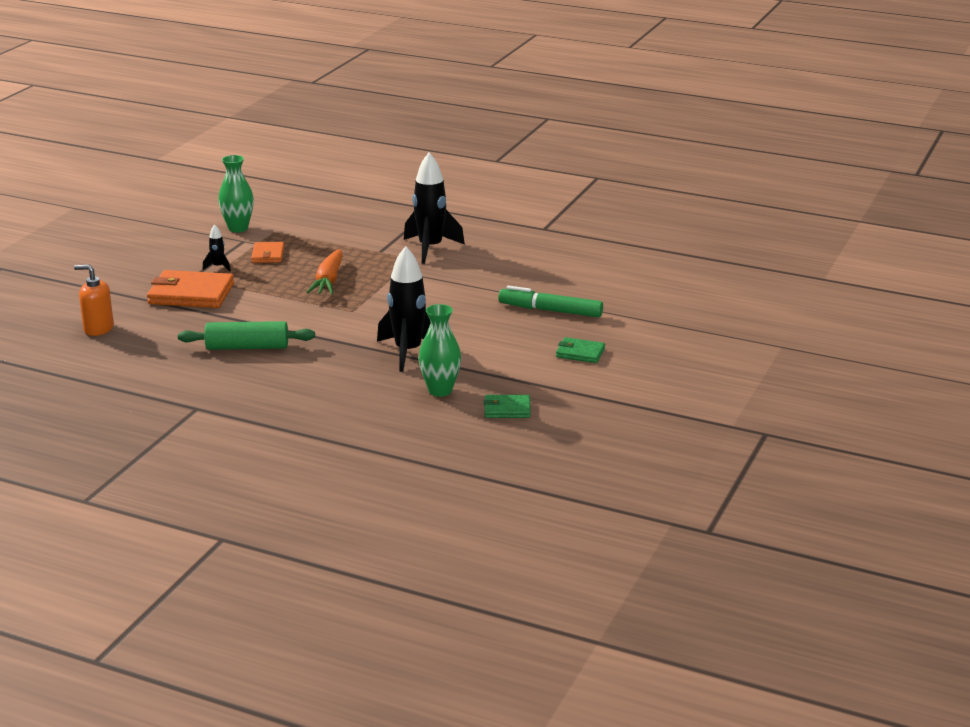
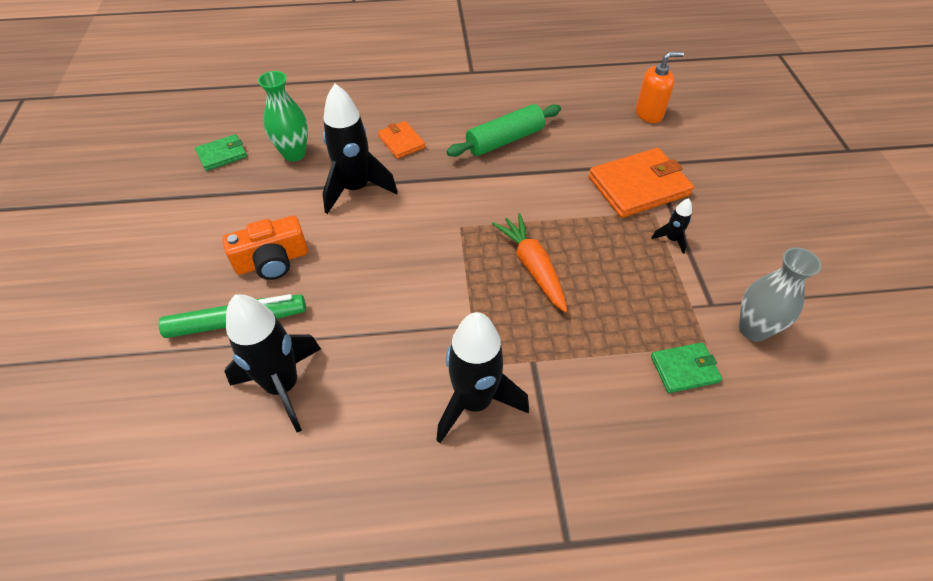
camera: 150 degrees right, 25 degrees up
(238, 228) = (753, 329): green vase -> grey vase
(268, 255) = (650, 287): orange wallet -> orange wallet (401, 142)
(507, 331) = (272, 261): none -> orange camera
(536, 280) = (283, 386): none -> black rocket
(580, 353) = (175, 257): green wallet -> green wallet (684, 369)

